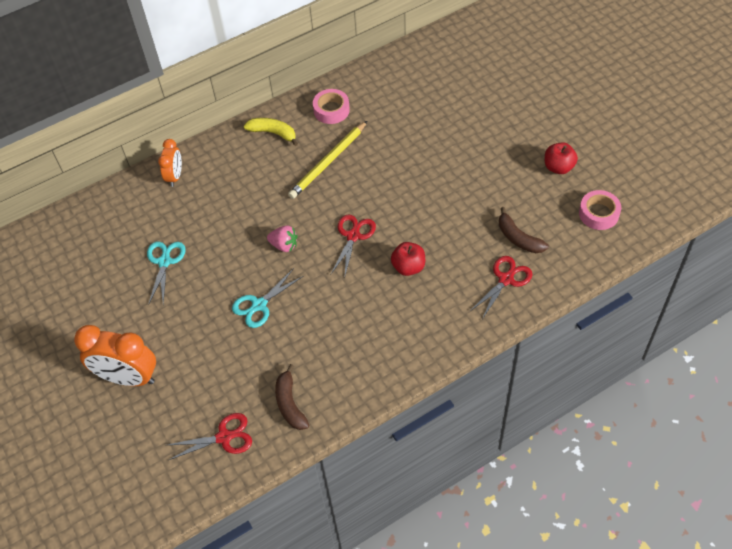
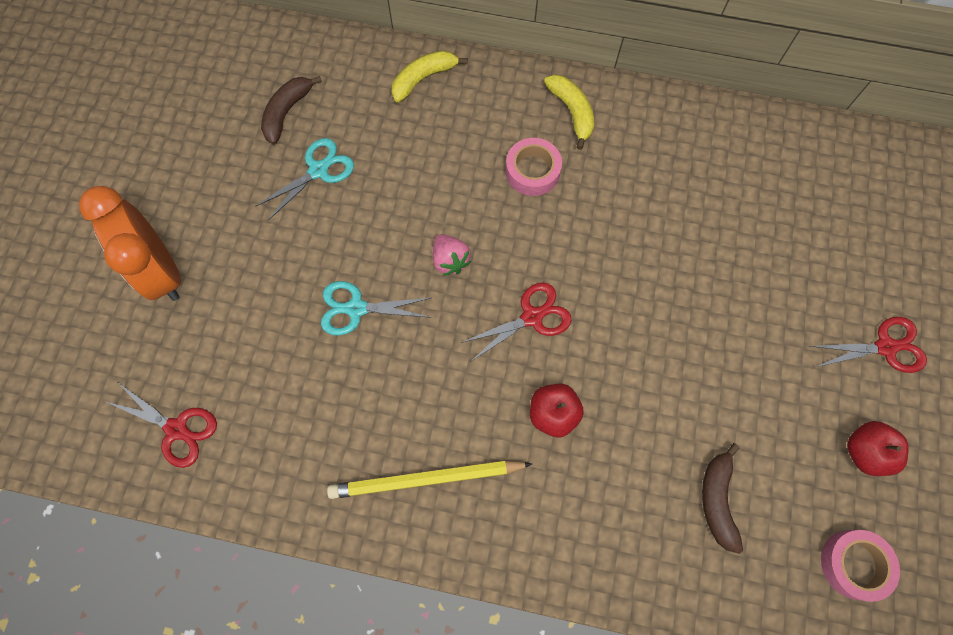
camera: 40 degrees right, 15 degrees up
(175, 176) = (423, 79): orange clock -> yellow banana
(290, 404) = (272, 456): brown banana -> brown banana (287, 112)
(328, 162) = (596, 200): yellow pencil -> yellow pencil (426, 479)
(331, 110) = (663, 137): pink tape -> pink tape (532, 171)
(506, 279) = (647, 539): red scissors -> red scissors (885, 347)

